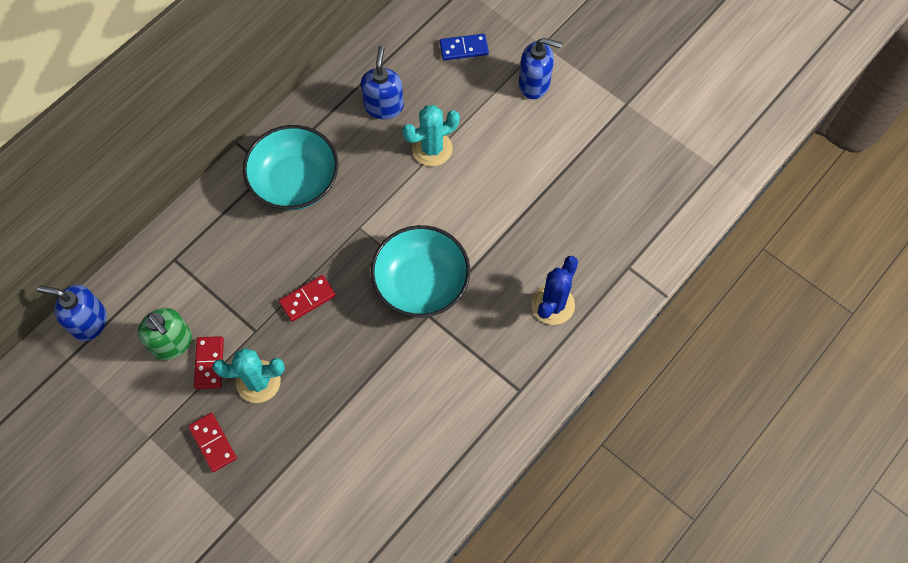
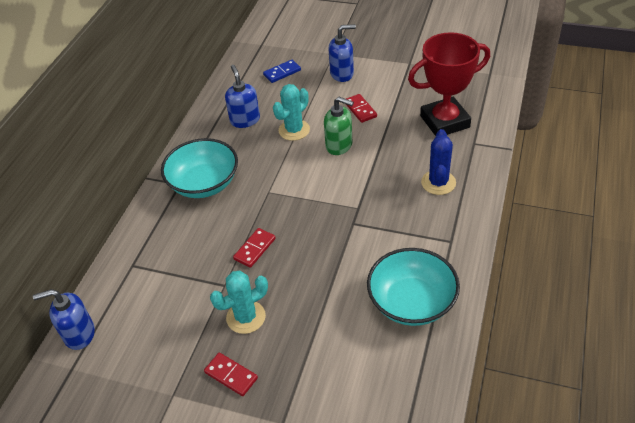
camera: 20 degrees left, 20 degrees down
(172, 343) = (159, 320): green soap dispenser -> green soap dispenser (339, 145)
(209, 363) = (198, 321): red domino -> red domino (360, 109)
(421, 283) = (335, 206): turquoise bowl -> turquoise bowl (411, 302)
(613, 218) = (444, 121): none -> red trophy

